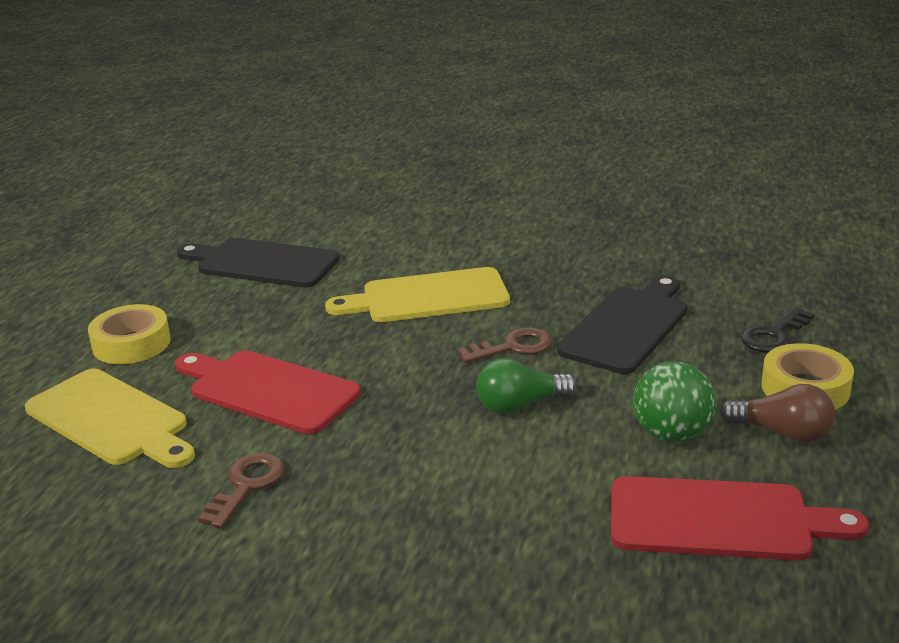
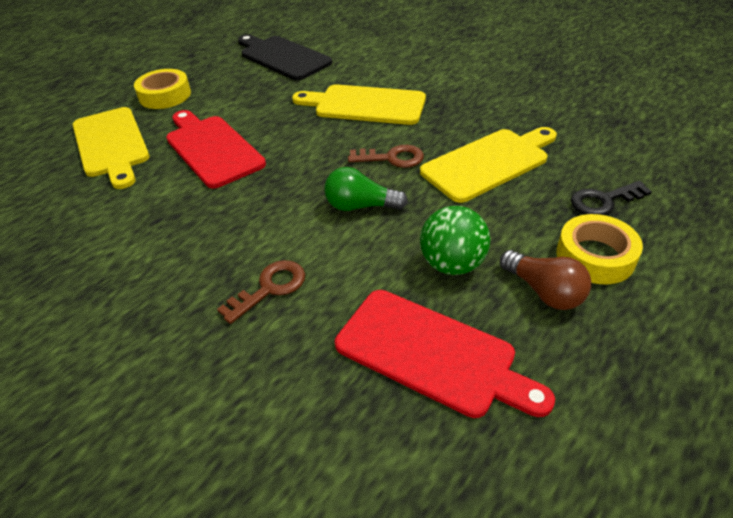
camera: 25 degrees right, 15 degrees up
(247, 485) = (144, 214): brown key -> brown key (270, 288)
(627, 327) = (489, 163): black cutting board -> yellow cutting board

